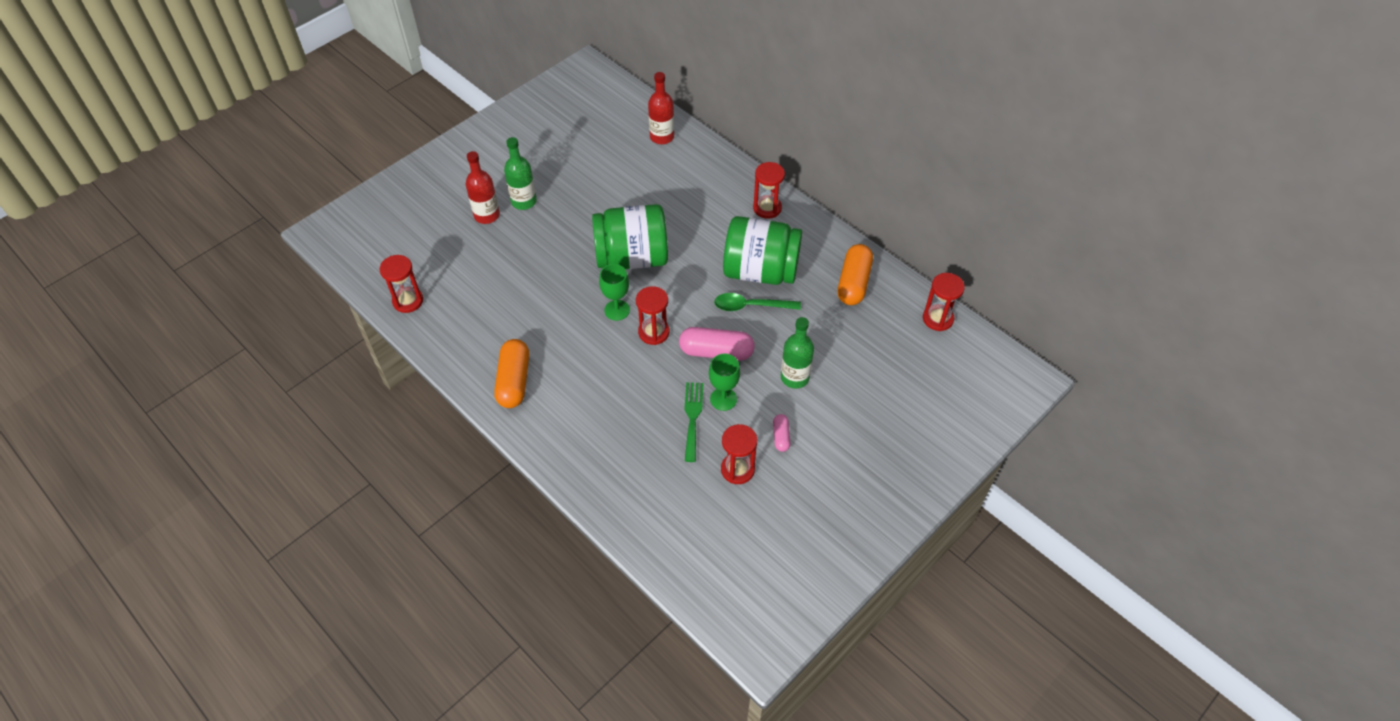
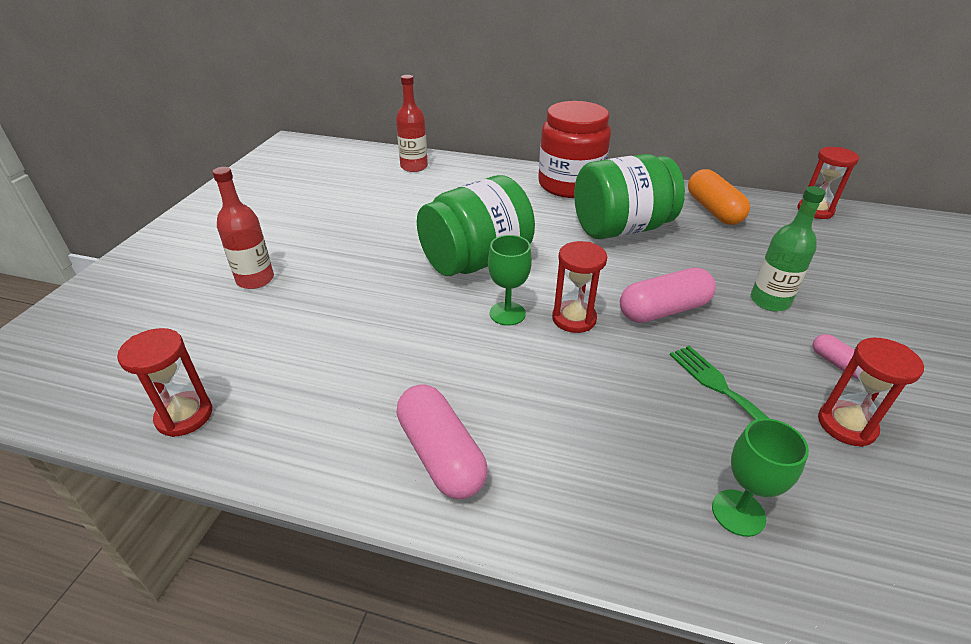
camera: 30 degrees left, 15 degrees down
(514, 381) = (441, 454): orange capsule -> pink capsule
(524, 201) = (297, 253): green bottle -> none
(723, 399) = (729, 353): green goblet -> green goblet (738, 512)
(750, 306) = (647, 258): green spoon -> none
(767, 208) = (570, 185): red hourglass -> red jar

